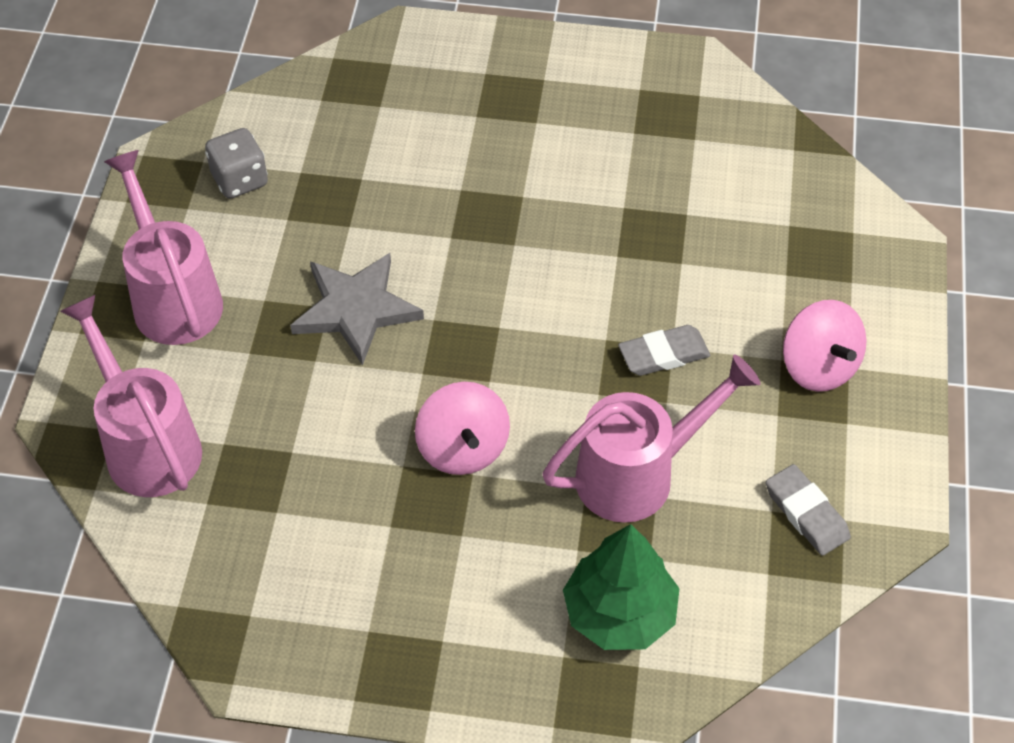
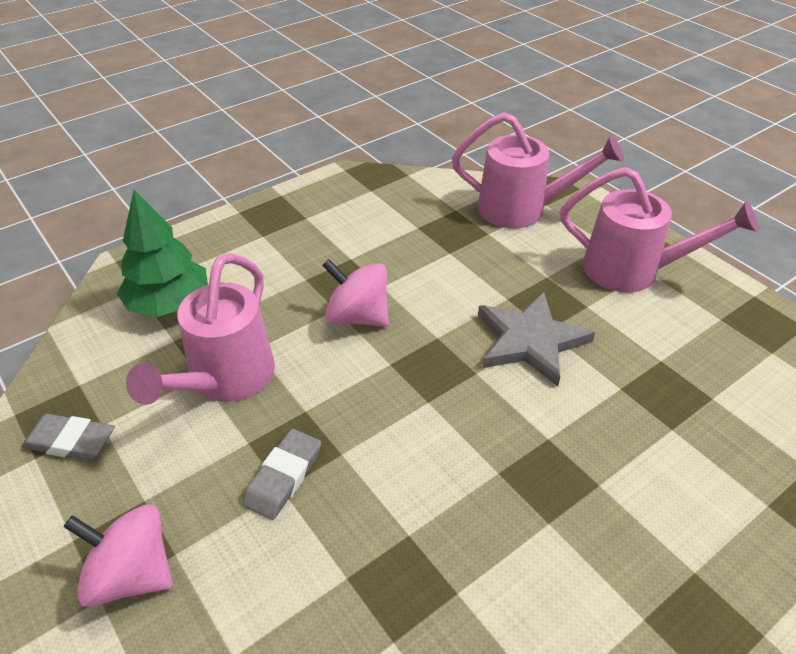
camera: 135 degrees right, 10 degrees down
(240, 180) = (731, 359): grey dice -> none

